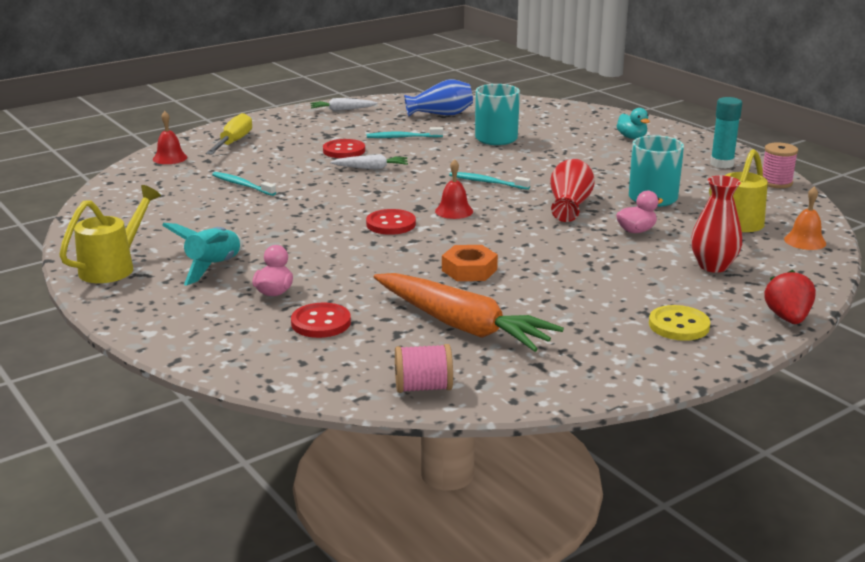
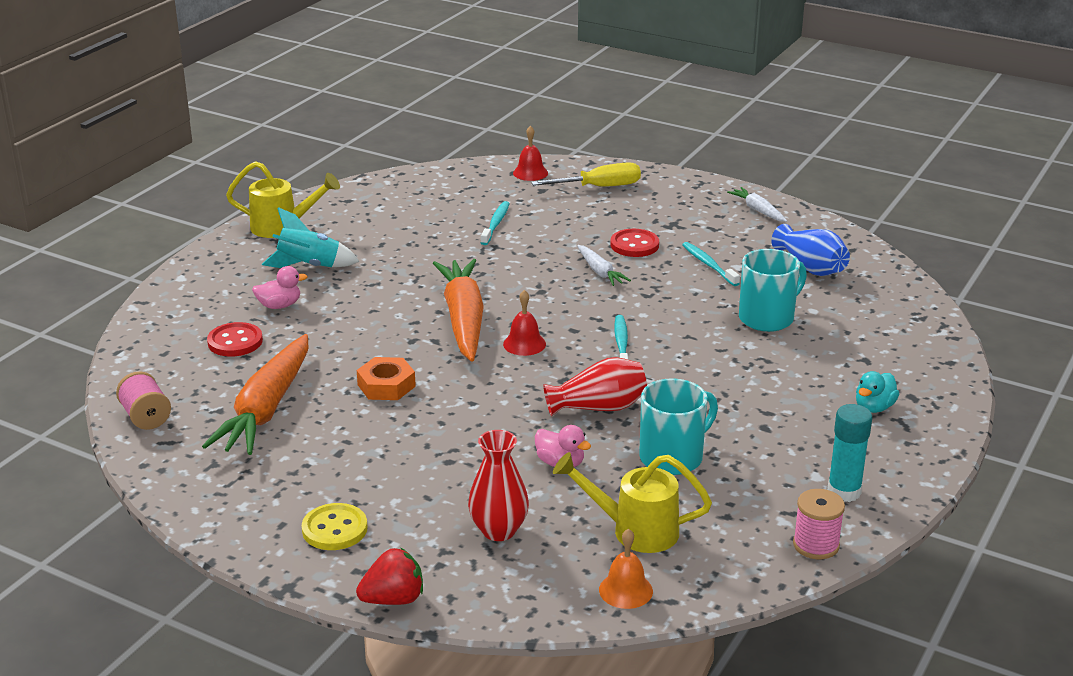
camera: 65 degrees right, 5 degrees up
(391, 224) = (463, 319): red button -> orange carrot

